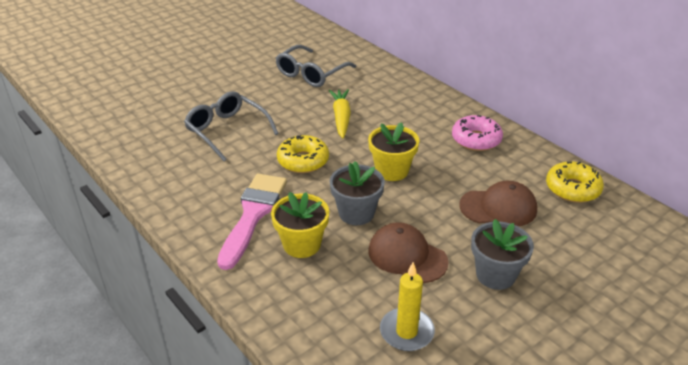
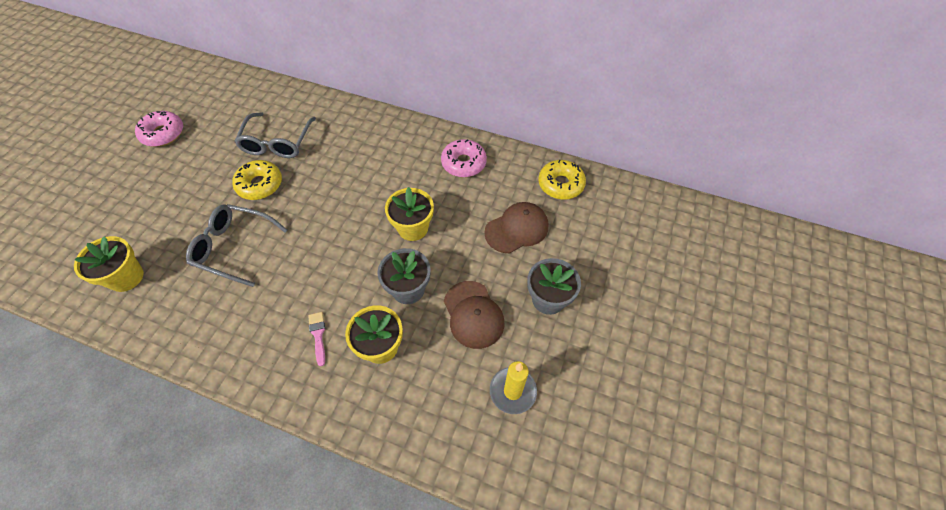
camera: 30 degrees left, 20 degrees up
(134, 121) = (126, 277): none -> yellow flower pot
(224, 42) = (163, 134): none -> pink donut
(253, 215) = (318, 335): pink brush -> pink brush, size x0.43
(303, 161) = (329, 252): yellow donut -> yellow donut (260, 185)
(341, 118) = (336, 186): yellow carrot -> none
(407, 256) = (473, 314): brown cap -> brown cap turned 120 degrees counterclockwise

